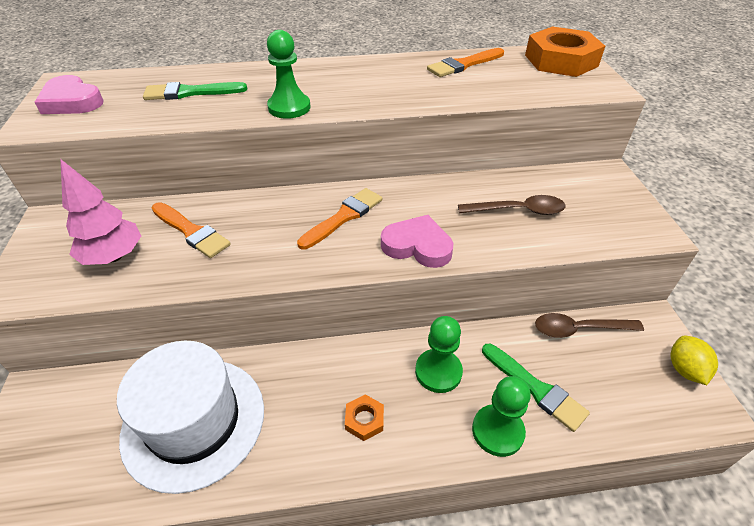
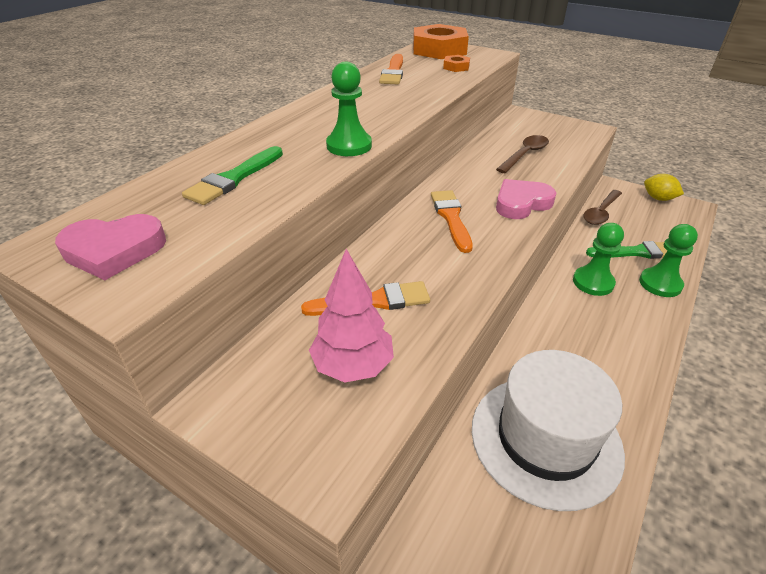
camera: 50 degrees left, 5 degrees down
(364, 420) = (612, 337): orange nut -> orange nut (456, 67)

